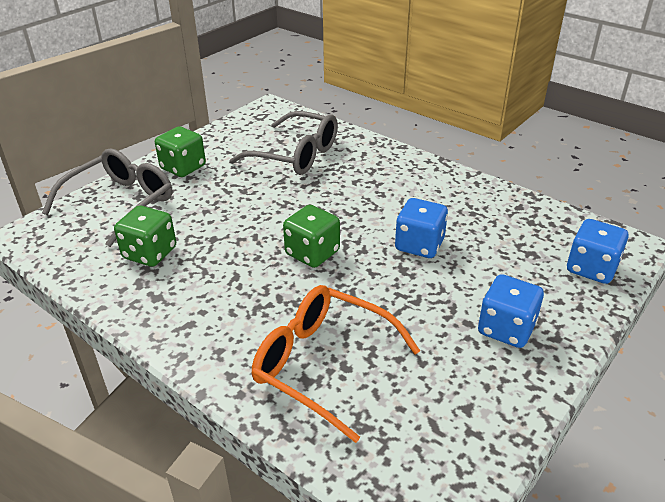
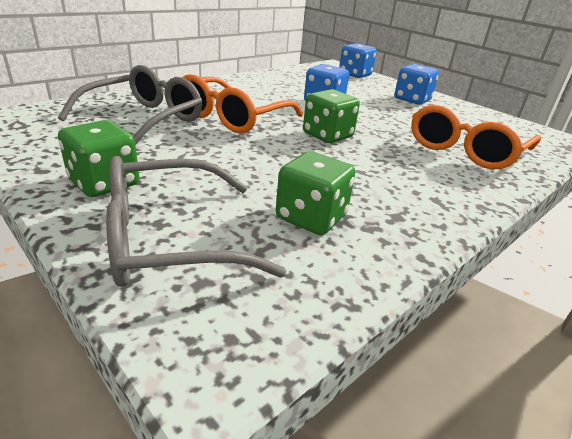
camera: 85 degrees left, 5 degrees down
(121, 203) = (169, 239): grey glasses -> grey glasses turned 60 degrees counterclockwise
(327, 193) = (232, 118): none -> orange glasses

